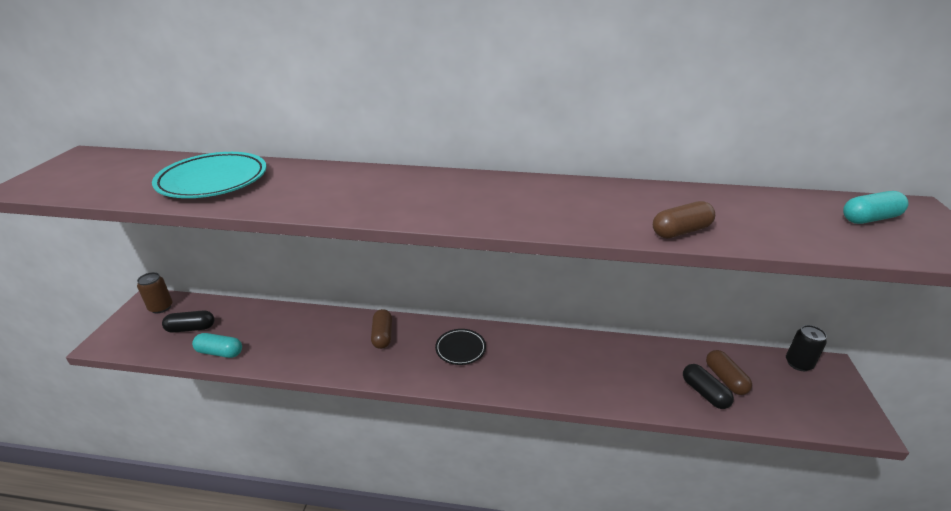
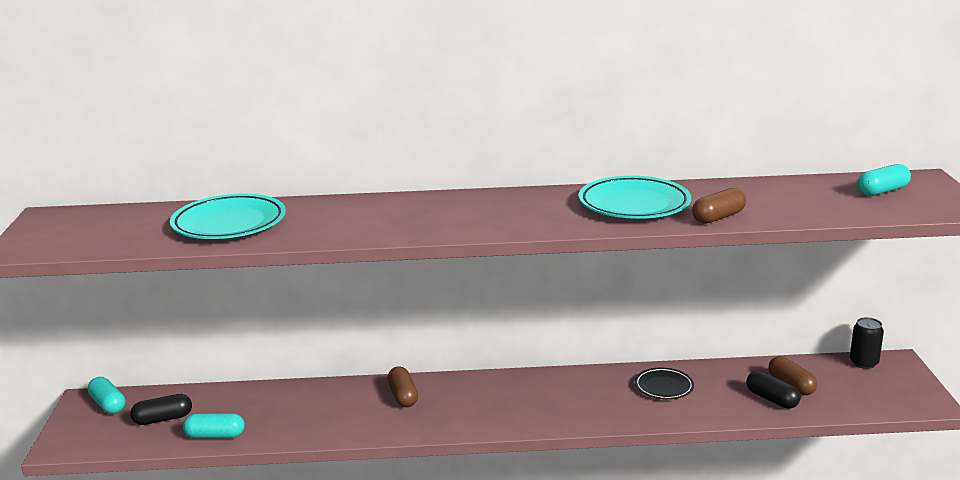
camera: 10 degrees left, 10 degrees down
(161, 307) = (108, 404): brown can -> turquoise capsule
(460, 349) = (499, 396): black plate -> black plate (664, 387)
(595, 204) = (634, 204): none -> turquoise plate

